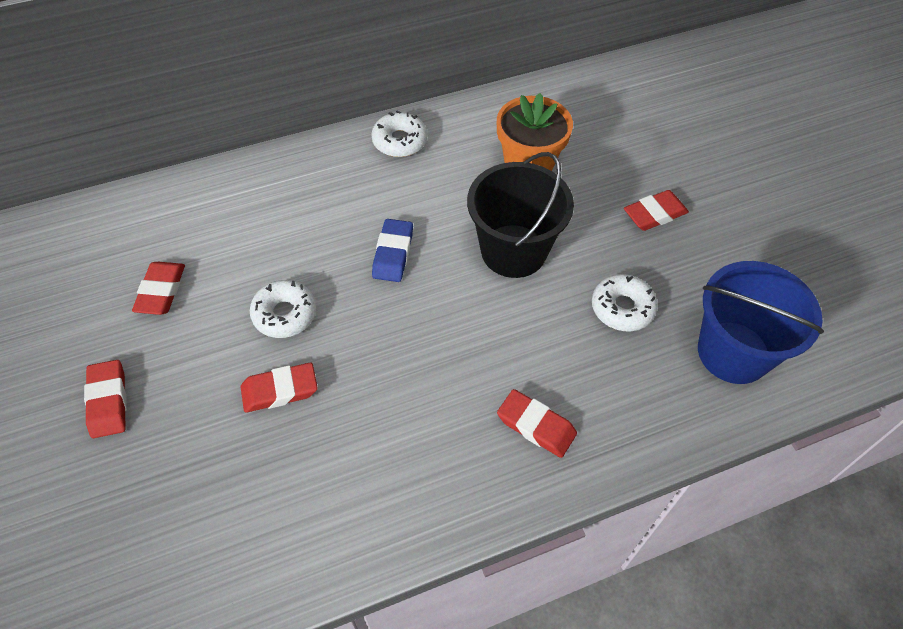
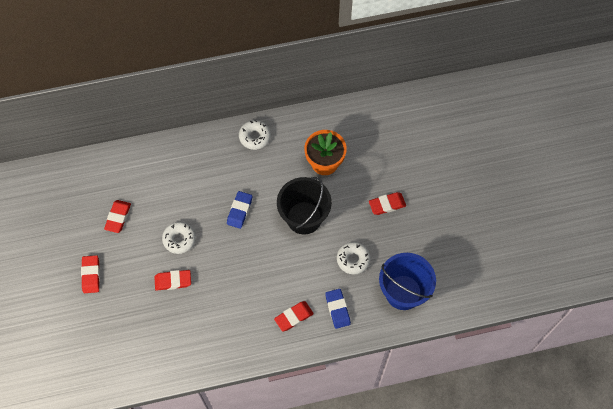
camera: 10 degrees right, 10 degrees up
(536, 426) = (294, 317): red eraser -> red eraser turned 75 degrees counterclockwise
(618, 400) = (337, 309): none -> blue eraser

